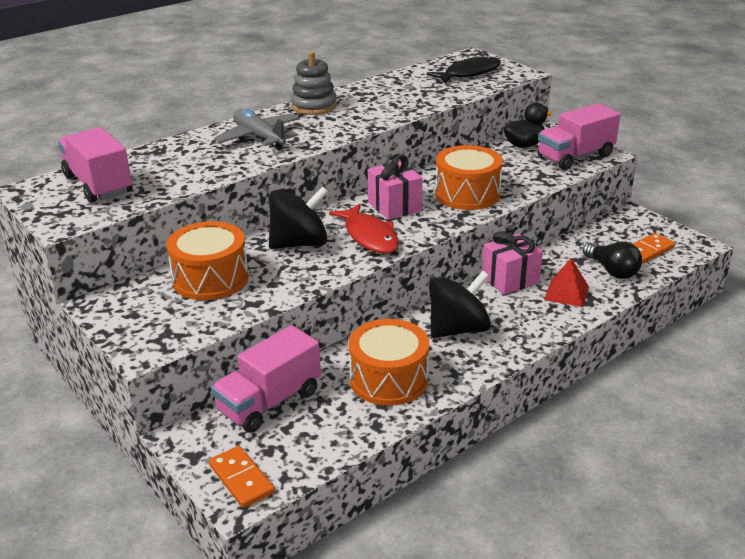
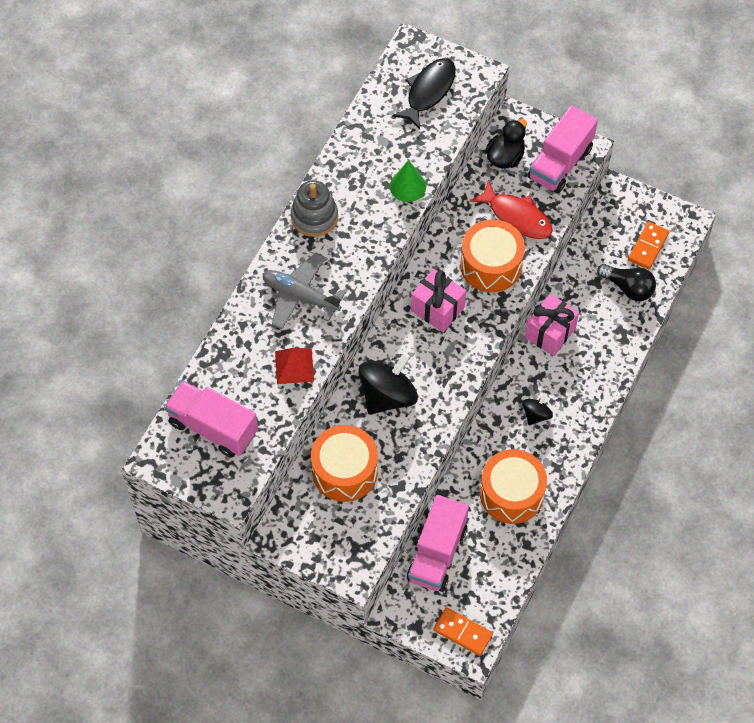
camera: 25 degrees left, 30 degrees up
(369, 236) = (440, 363): red fish -> red fish (516, 216)
(410, 107) = (407, 186): none -> green cone
(458, 329) = (536, 415): black spinning top -> black spinning top, size x0.51
(566, 293) = (602, 334): red pyramid -> red pyramid (294, 366)

